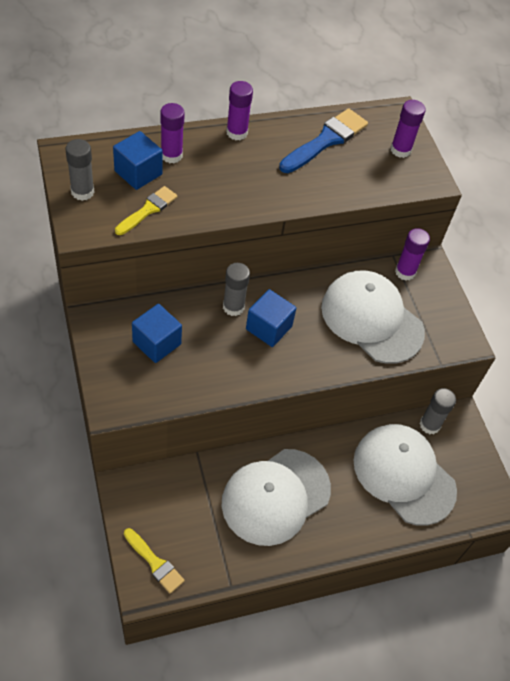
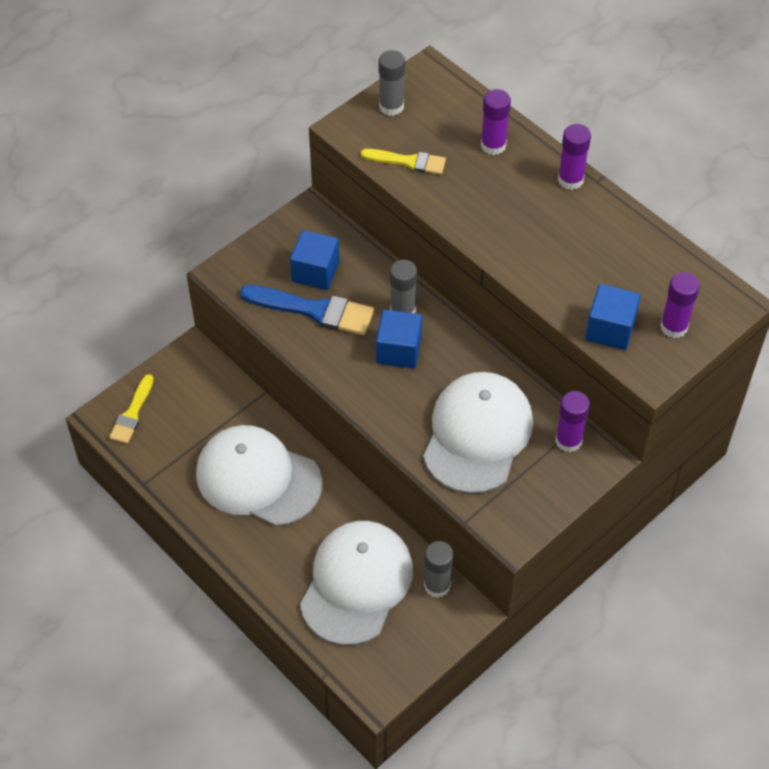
camera: 70 degrees right, 0 degrees up
(138, 173) = (448, 132): blue cube -> blue cube (610, 329)
(326, 140) = (627, 256): blue brush -> blue brush (314, 310)

